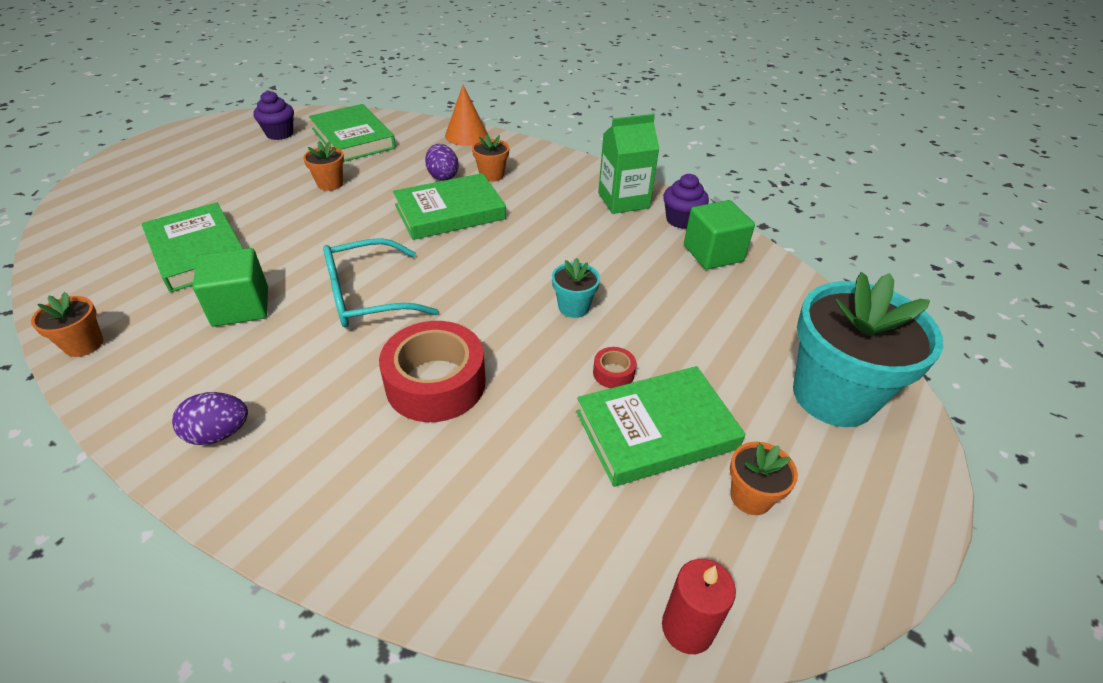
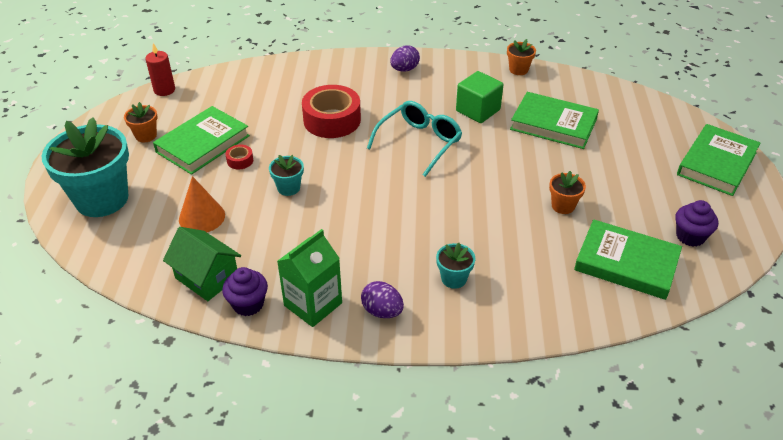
camera: 150 degrees right, 0 degrees up
(443, 176) = (492, 256): purple egg -> purple egg (382, 311)
(450, 212) = (443, 223): green book -> green book (717, 163)
(466, 135) = (538, 324): orange cone -> orange cone (202, 217)
(492, 175) = (454, 279): orange flower pot -> turquoise flower pot
(713, 253) = (207, 277): green cube -> green house

